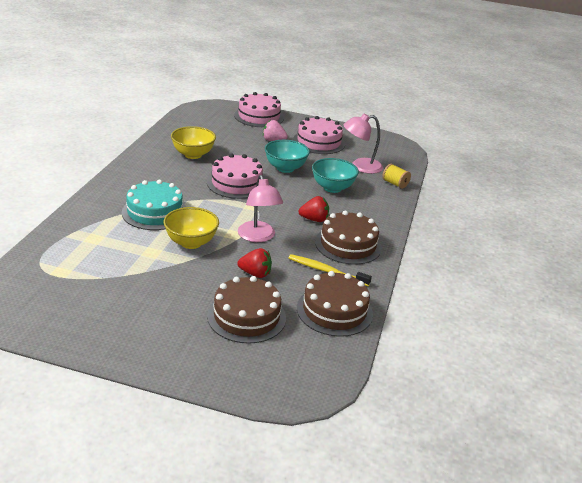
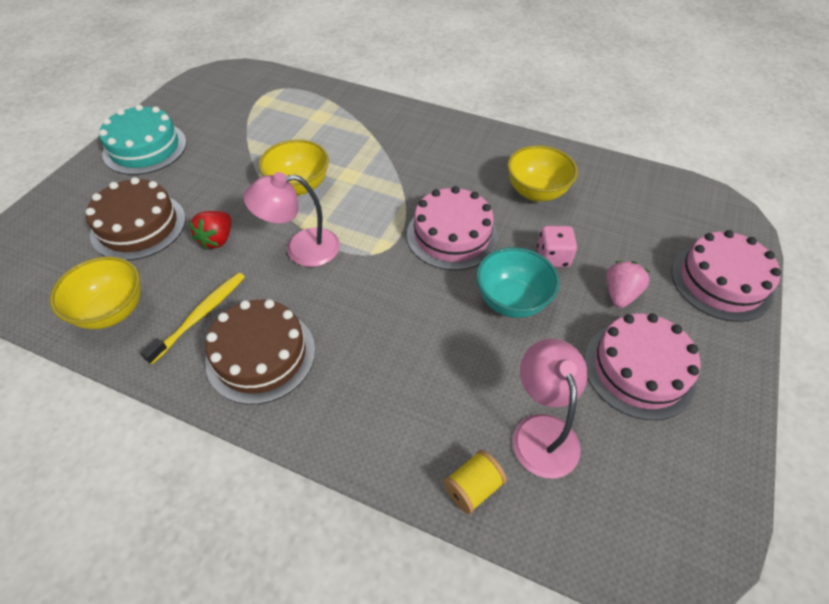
camera: 100 degrees right, 20 degrees up
(155, 212) = (371, 157): turquoise cake -> turquoise cake (145, 148)
(250, 155) = (553, 257): none -> pink dice
(314, 219) = (340, 320): red strawberry -> none
(332, 188) = (446, 363): turquoise bowl -> none
(334, 311) = (112, 311): brown cake -> yellow bowl

